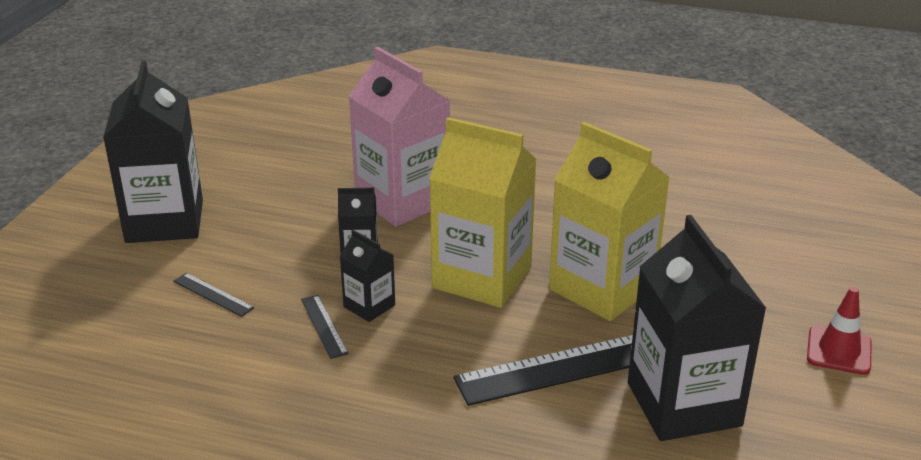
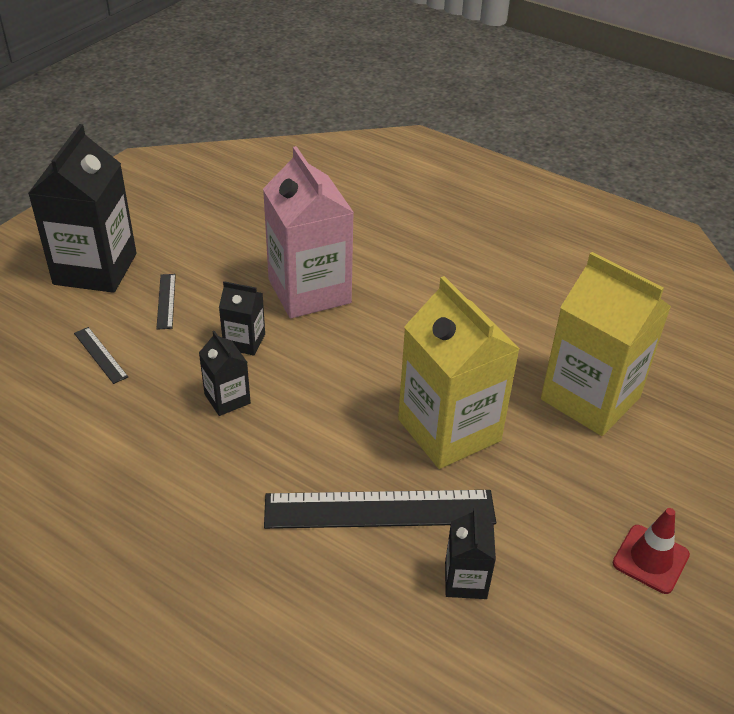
camera: 15 degrees right, 10 degrees up
(323, 326) = (178, 410): black ruler -> black ruler (166, 301)
(482, 277) = (342, 391): yellow carton -> yellow carton (590, 398)
(683, 404) = (465, 580): black carton -> black carton, size x0.47

